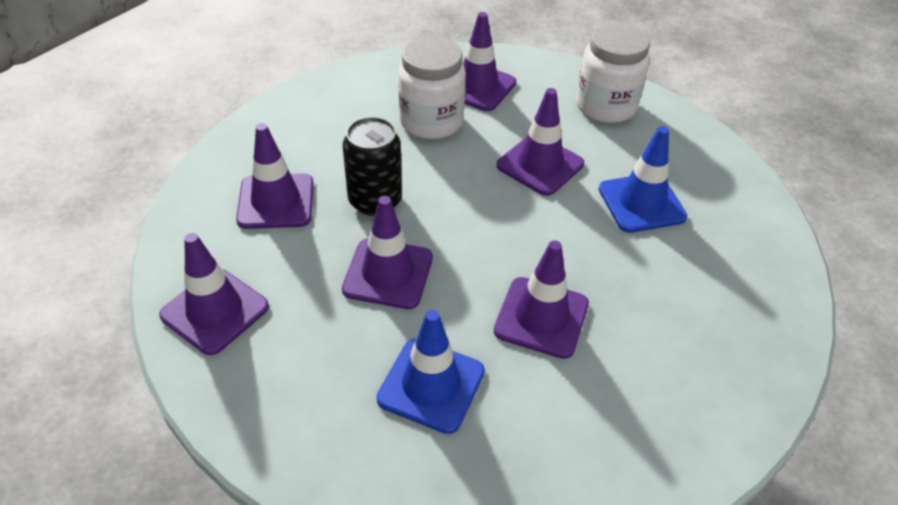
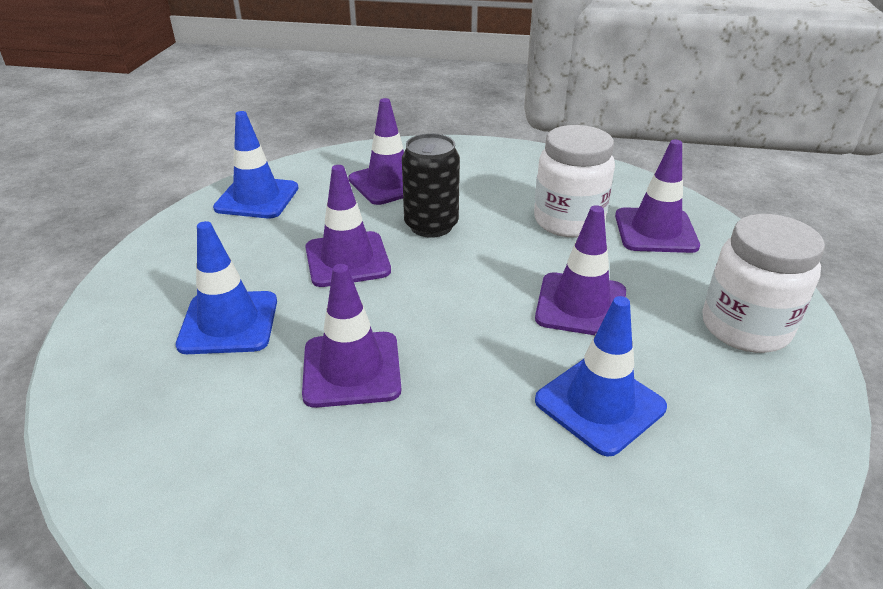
camera: 65 degrees right, 10 degrees down
(215, 311) = (257, 198): purple traffic cone -> blue traffic cone

